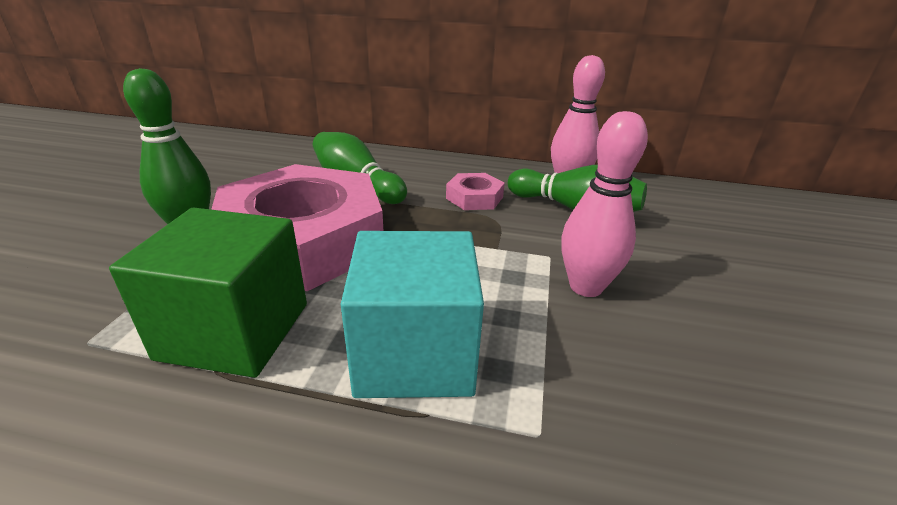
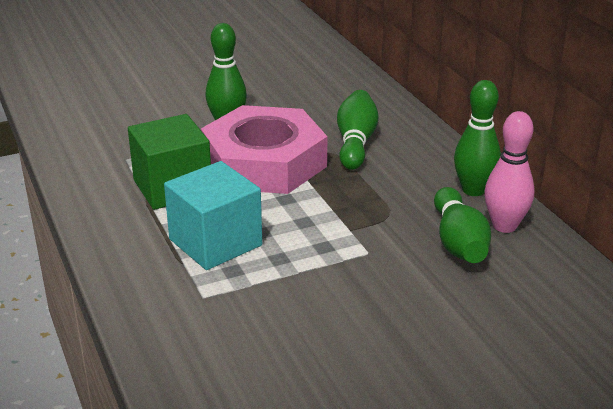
camera: 55 degrees right, 0 degrees up
(474, 198) = (409, 194): pink nut -> none
(503, 174) = (473, 190): none -> green bowling pin
(586, 287) = (348, 277): pink bowling pin -> none

